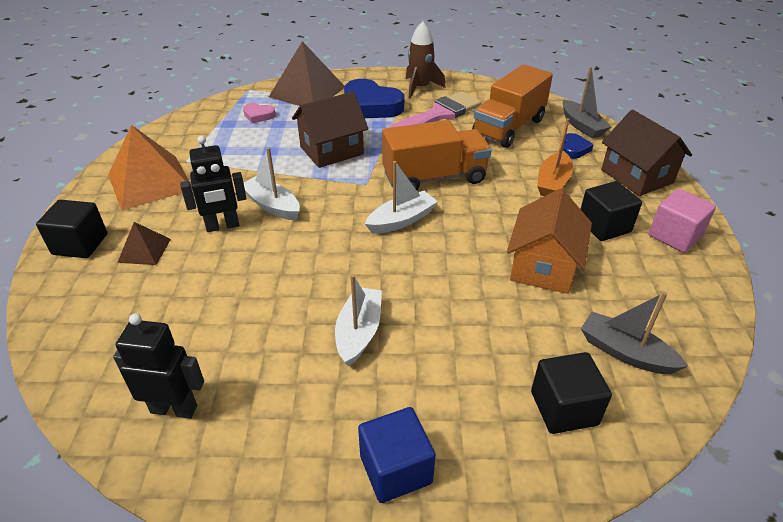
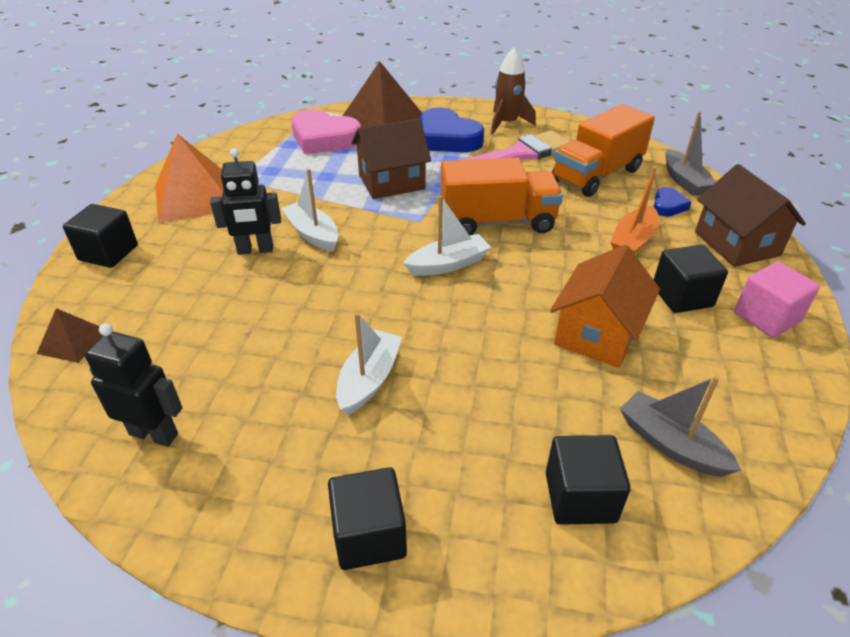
camera: 10 degrees right, 0 degrees up
(144, 250) = (170, 266): brown pyramid -> brown pyramid (73, 341)
(258, 115) = (324, 138): pink heart -> pink heart, size x2.07
(395, 469) = (369, 535): blue cube -> black cube

